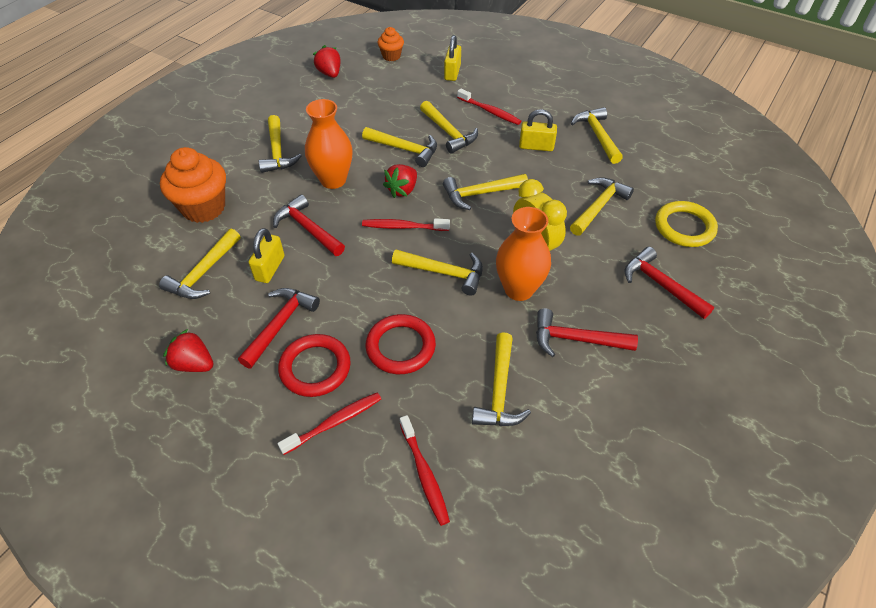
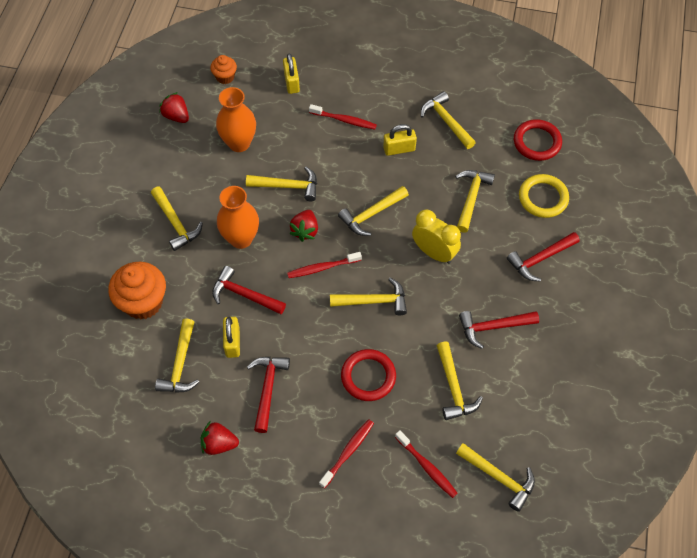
camera: 20 degrees left, 10 degrees up
(315, 368) = (313, 415): red ring -> red ring (537, 142)
(448, 133) = (318, 156): yellow hammer -> yellow hammer (498, 477)
(519, 289) = (436, 297): orange vase -> orange vase (239, 143)
(661, 285) = (540, 259): red hammer -> red hammer turned 60 degrees counterclockwise

